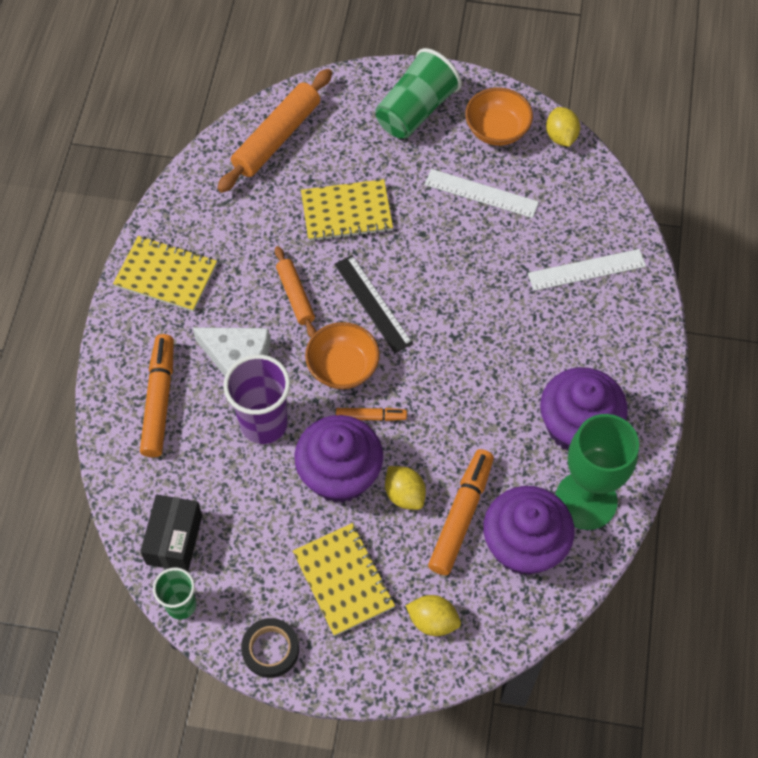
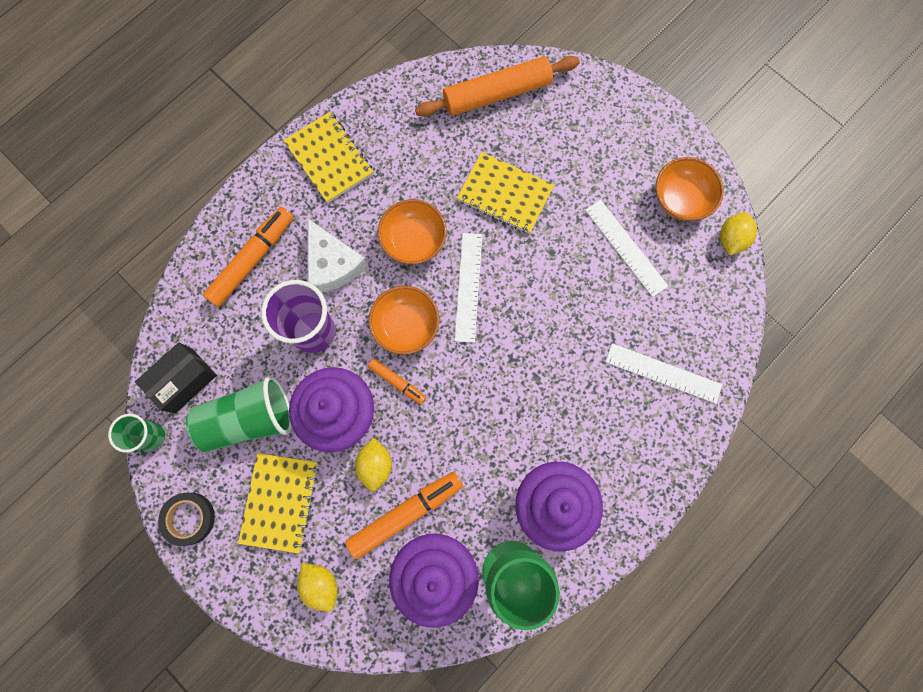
camera: 35 degrees right, 15 degrees up
(295, 296) = (413, 240): orange rolling pin -> orange bowl
(373, 303) = (468, 287): black ruler -> white ruler
(416, 110) = (626, 139): green cup -> green cup (249, 419)

